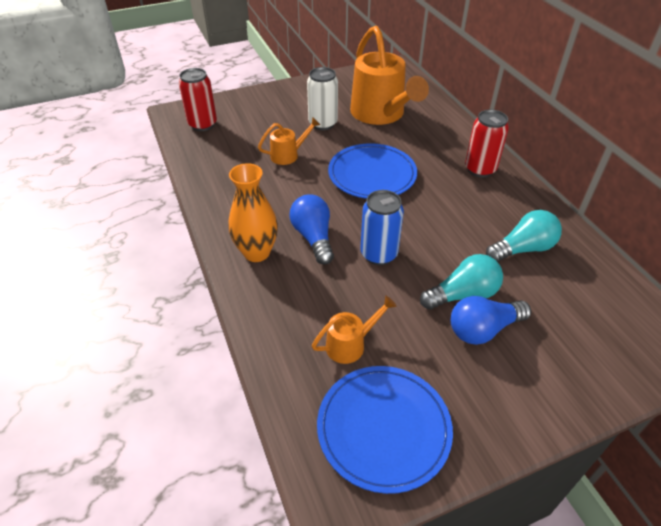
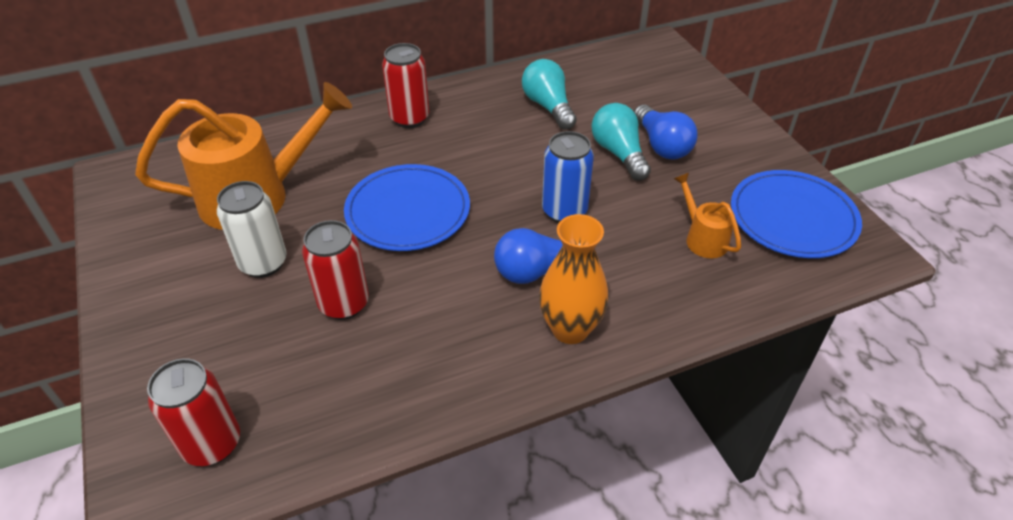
camera: 90 degrees left, 0 degrees up
(288, 155) = (344, 304): orange watering can -> red can

